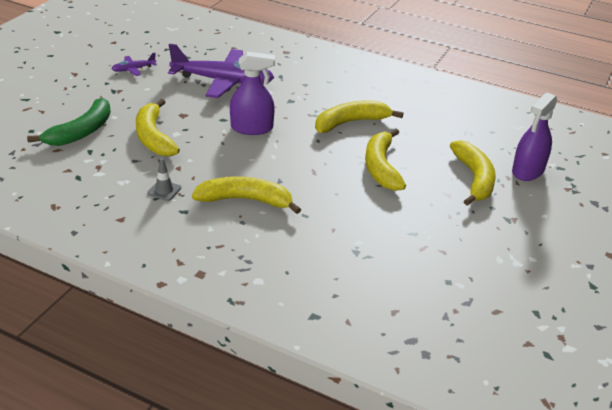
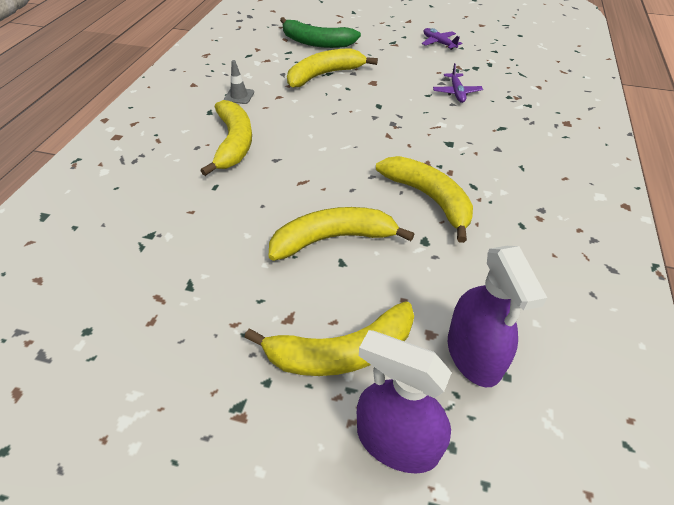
camera: 80 degrees right, 10 degrees up
(223, 81) = (456, 92): purple plane -> purple plane, size x0.43
(252, 128) = (371, 125): purple spray bottle -> purple spray bottle (474, 354)

